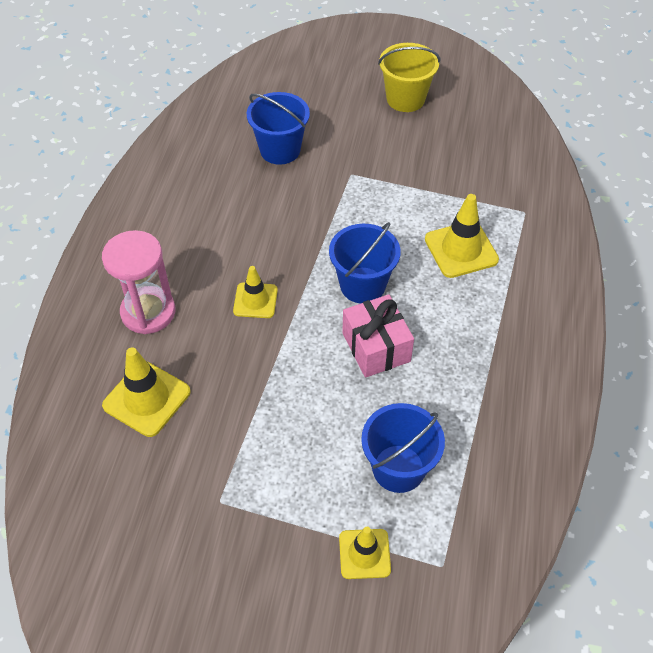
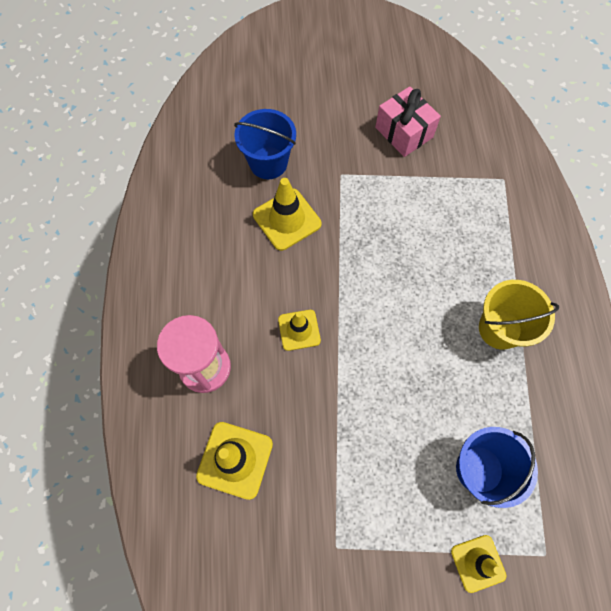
camera: 15 degrees left, 15 degrees up
(362, 285) = (389, 290): blue bucket -> none
(376, 347) = (421, 351): pink gift -> pink gift (404, 132)
(405, 99) = (363, 82): yellow bucket -> yellow bucket (500, 329)
(461, 249) = (462, 231): yellow traffic cone -> yellow traffic cone (287, 219)

